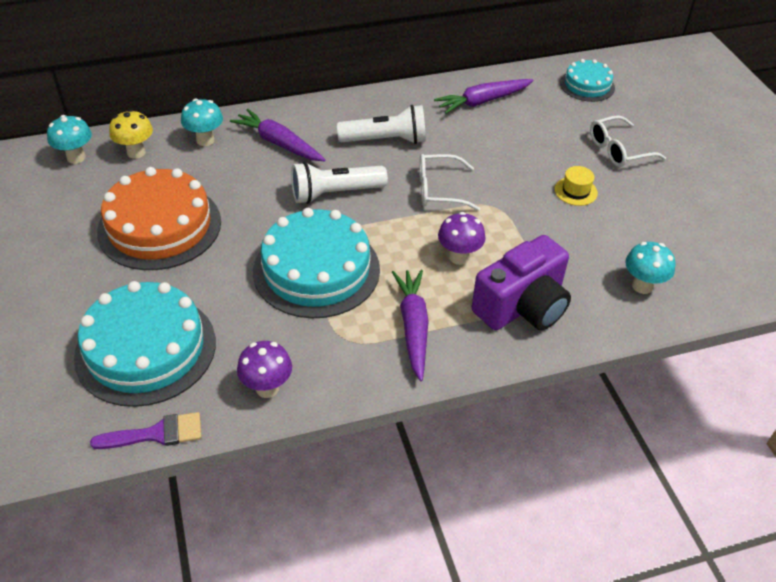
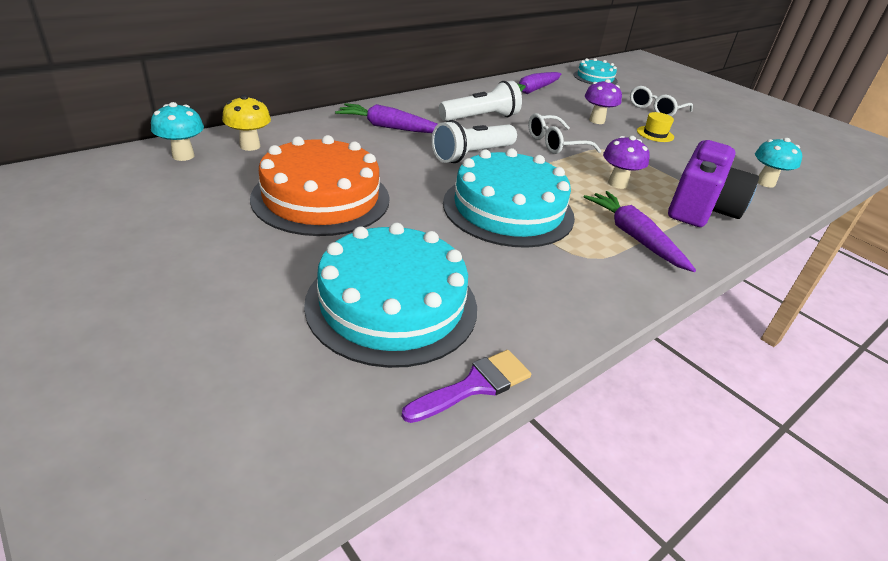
camera: 25 degrees left, 10 degrees down
(205, 140) = (316, 131): turquoise mushroom -> none
(267, 388) = (554, 312): purple mushroom -> purple mushroom (596, 121)

